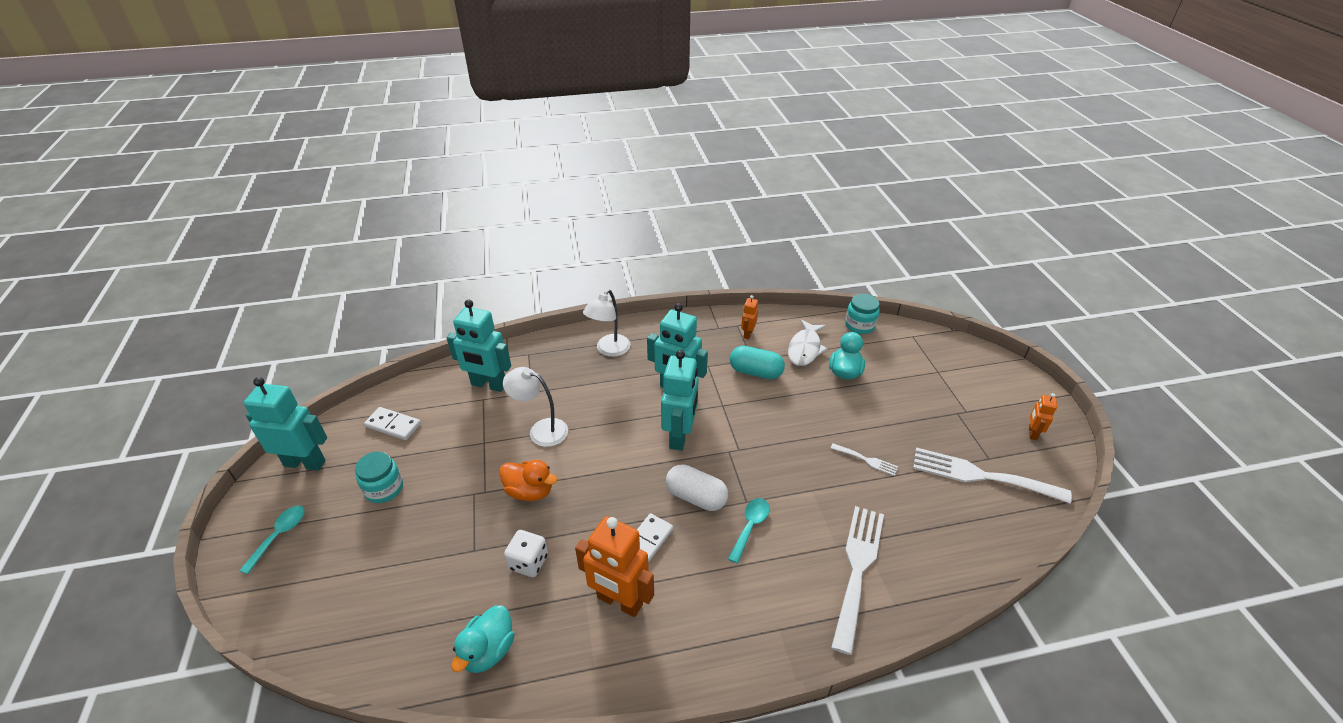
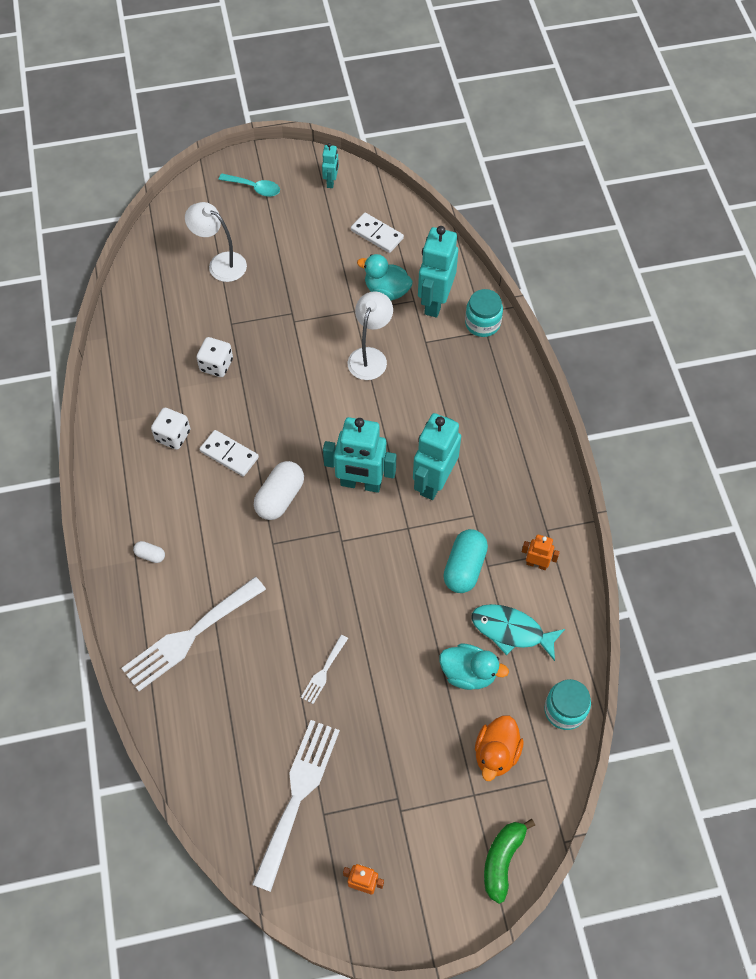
camera: 90 degrees right, 20 degrees up
(305, 463) = (331, 181): turquoise robot -> turquoise robot, size x0.49
(384, 489) = (300, 245): turquoise jar -> turquoise jar (482, 323)
(393, 425) = (377, 234): white domino -> white domino turned 75 degrees counterclockwise
(488, 651) = (139, 348): turquoise duck -> turquoise duck (386, 290)
(530, 491) = (292, 356): orange duck -> orange duck (496, 753)
(609, 350) = (497, 410): white lamp -> white lamp (220, 263)
(619, 601) = (173, 436): orange robot -> white dice
(750, 527) = (242, 544): turquoise spoon -> none
(771, 614) = (150, 555): none -> white capsule
(805, 348) = (511, 631): white fish -> turquoise fish
(857, 568) = (189, 636): white fork -> white fork turned 120 degrees clockwise
(978, 359) = (502, 860): none -> green banana

